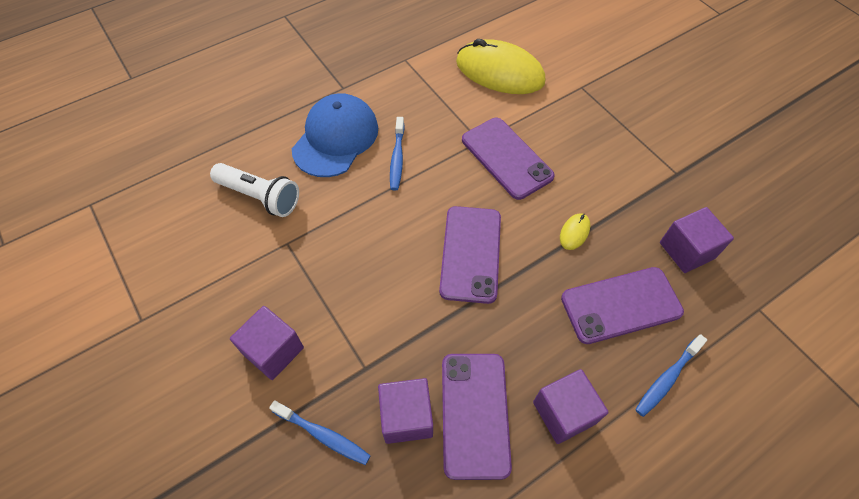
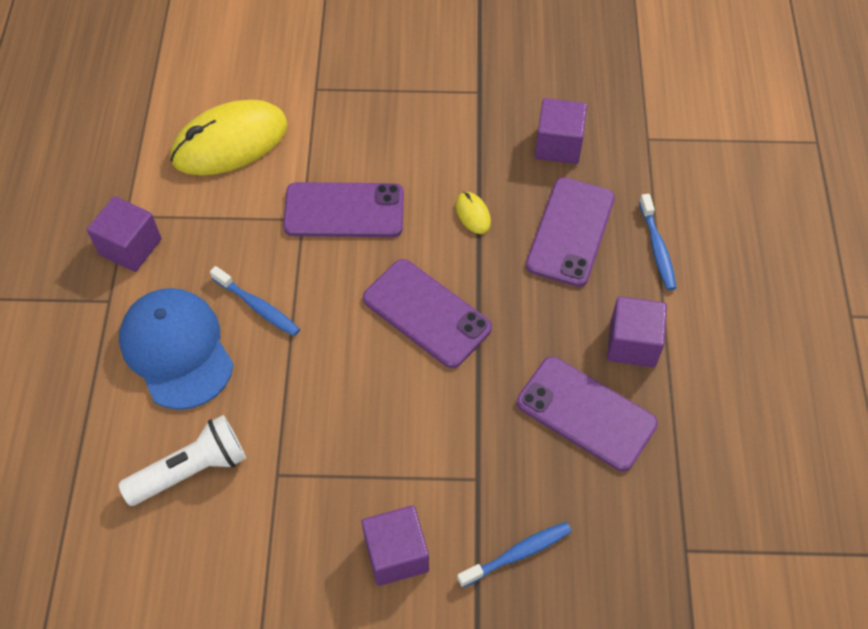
camera: 55 degrees left, 0 degrees up
(406, 417) = (550, 471): purple cube -> purple cube (130, 247)

